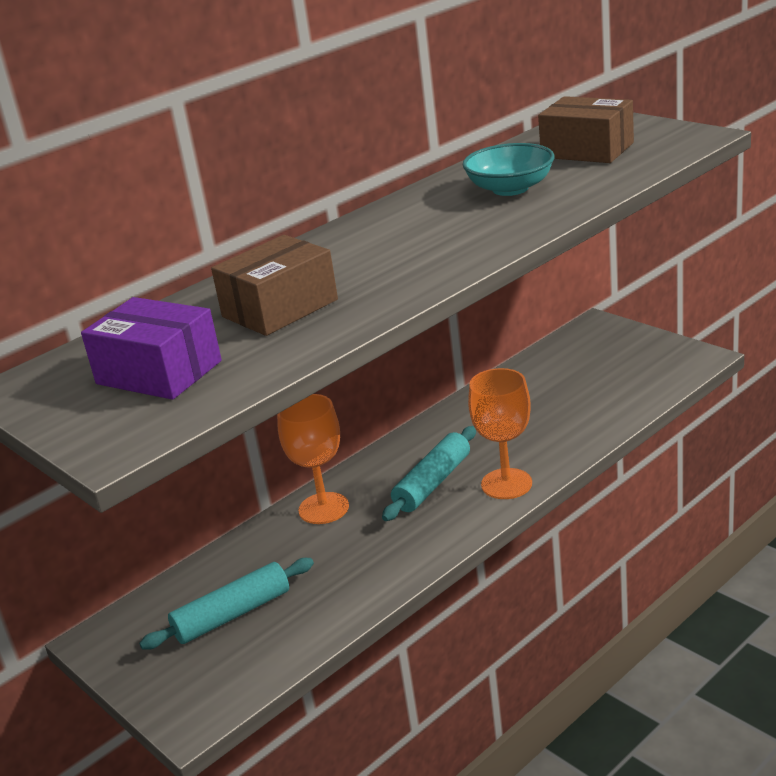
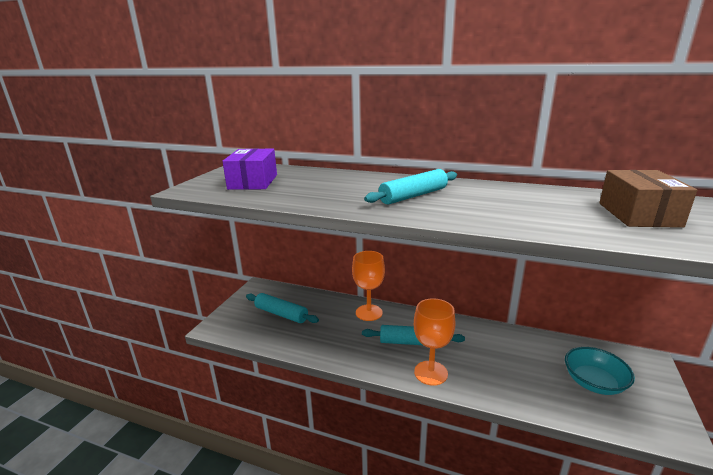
camera: 60 degrees right, 5 degrees down
(280, 308) = (324, 187): brown box -> none
(399, 248) = (413, 196): none -> turquoise rolling pin
(510, 189) = (533, 205): turquoise bowl -> turquoise bowl (594, 383)

